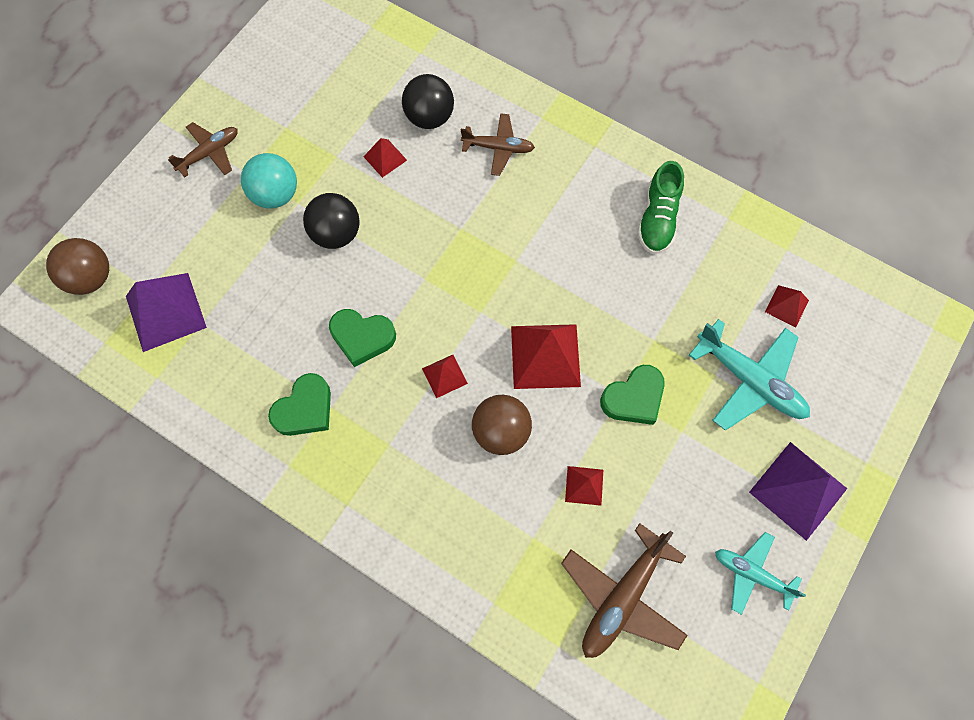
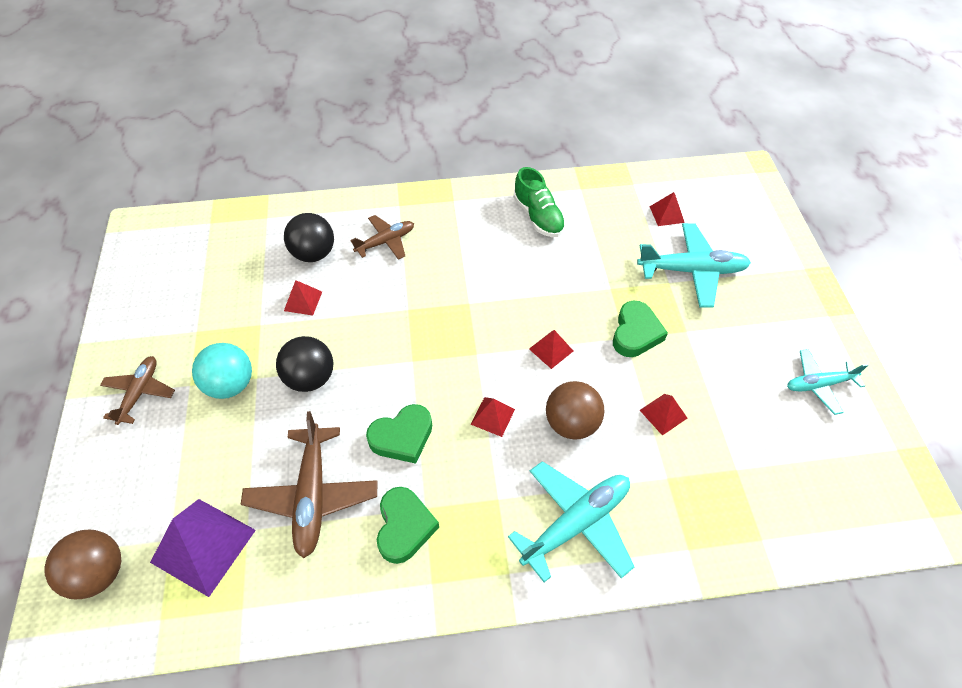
camera: 40 degrees left, 15 degrees down
(428, 511) = (576, 523): none -> turquoise plane
(545, 356) = (551, 349): red pyramid -> red pyramid, size x0.52
(622, 597) = (763, 467): brown plane -> brown plane (313, 495)
(798, 490) = (787, 313): purple pyramid -> none

